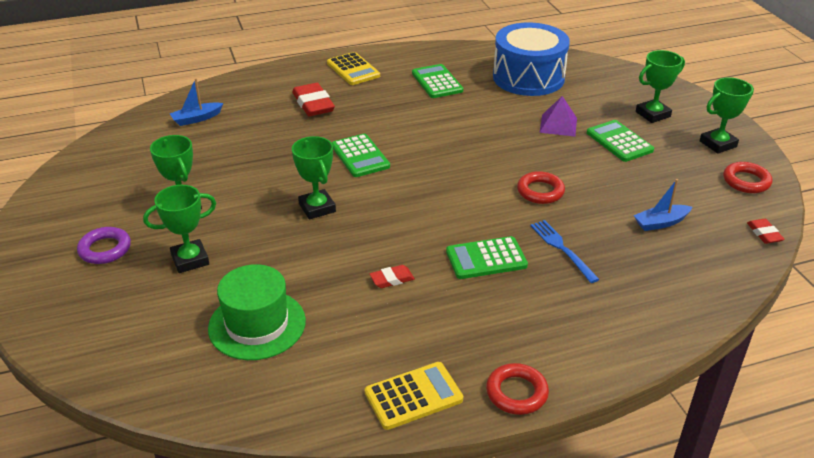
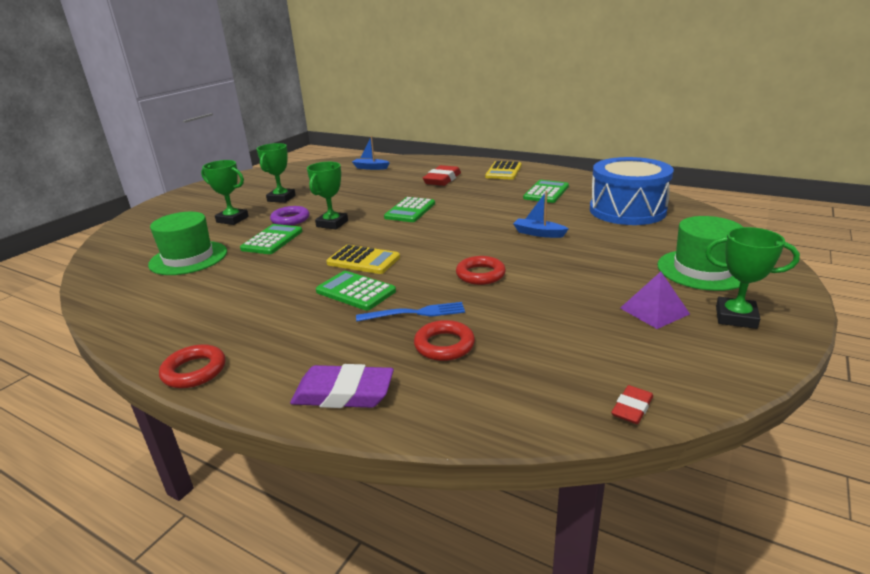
camera: 50 degrees right, 10 degrees down
(105, 249) = (217, 201): purple ring -> purple ring (290, 219)
(392, 279) = (284, 273): red eraser -> none
(413, 396) = (155, 332): yellow calculator -> yellow calculator (363, 260)
(558, 125) = (588, 244): purple pyramid -> purple pyramid (654, 311)
(561, 248) = (416, 313): blue fork -> blue fork turned 60 degrees clockwise
(619, 142) = (622, 274): green calculator -> green calculator (272, 240)
(634, 330) = (343, 393): none -> purple eraser
(652, 114) = (703, 270): green trophy -> green hat
(660, 223) = (535, 341): blue boat -> blue boat (538, 233)
(746, 181) = (706, 359): red ring -> red ring (444, 345)

